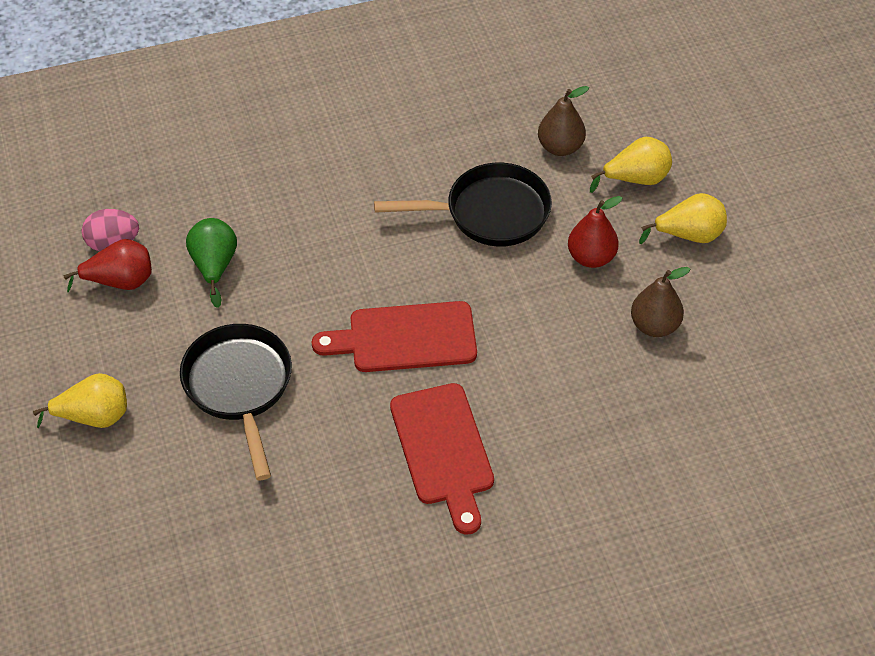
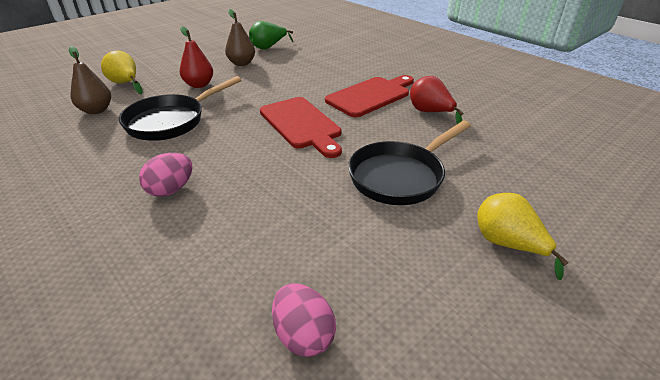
camera: 115 degrees left, 15 degrees down
(120, 281) = (353, 300): red pear -> red pear (430, 113)
(214, 266) = (290, 235): green pear -> green pear (268, 47)
(338, 196) = (171, 190): none -> pink egg
(489, 213) = (171, 121): black pan -> black pan turned 105 degrees counterclockwise
(689, 235) = (170, 65): yellow pear -> none

